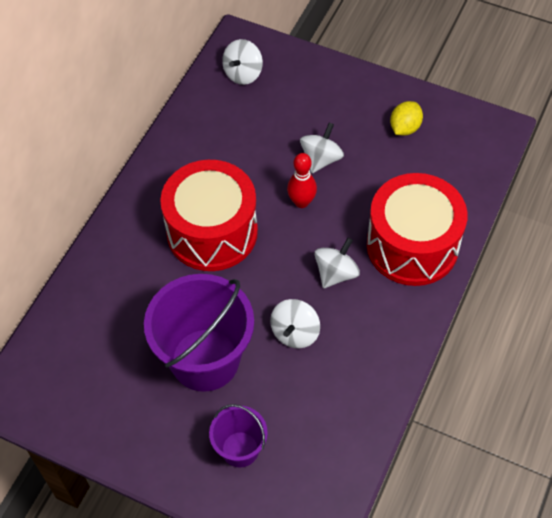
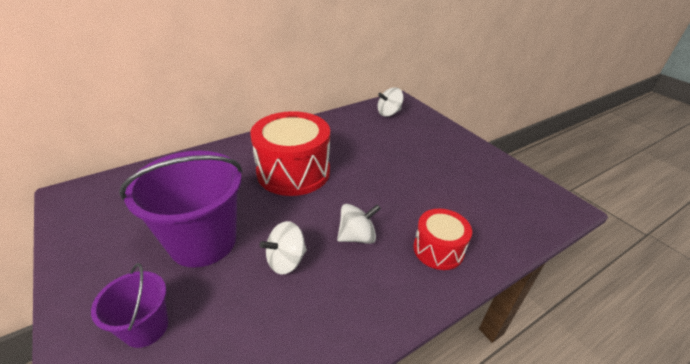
camera: 30 degrees right, 20 degrees down
(301, 202) = (370, 183): red bowling pin -> none
(321, 159) = (404, 167): white spinning top -> none
(405, 128) = (482, 176): yellow lemon -> none
(412, 245) = (438, 249): red drum -> red drum, size x0.55

